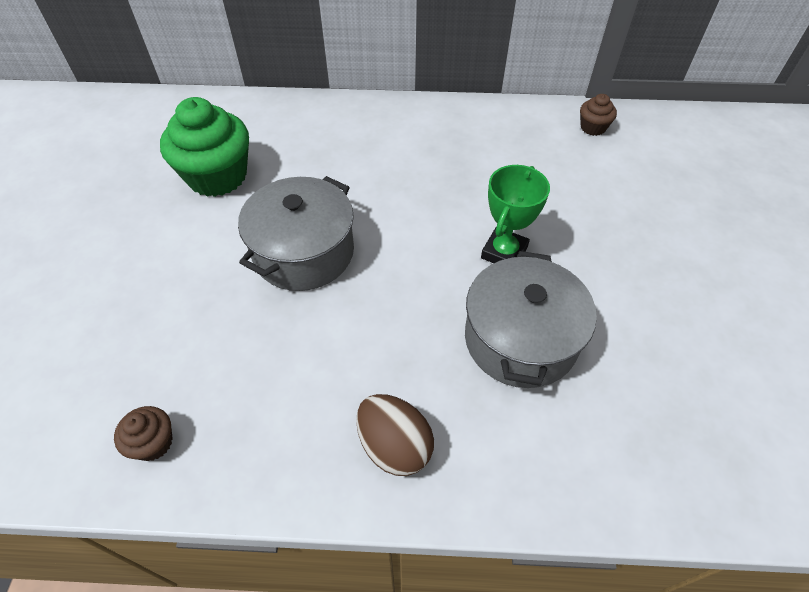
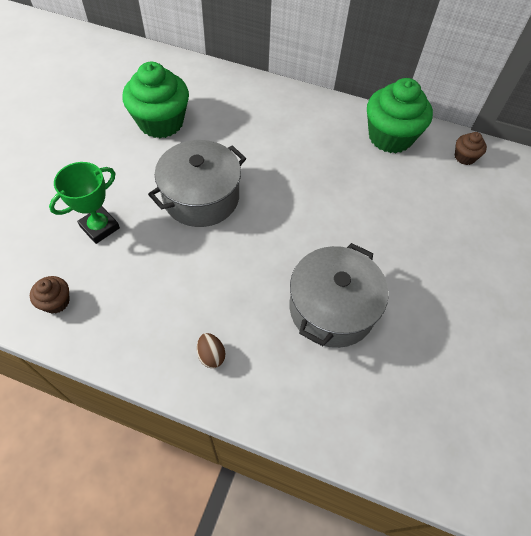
camera: 15 degrees right, 5 degrees up
(394, 446) = (211, 355): brown egg -> brown egg, size x0.57
(502, 126) = (390, 137): none -> green cupcake
(504, 252) = (348, 239): green trophy -> green trophy (100, 227)

